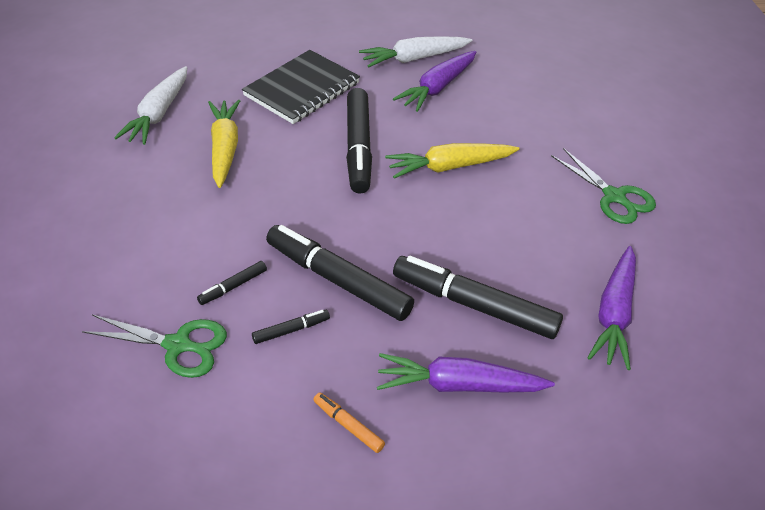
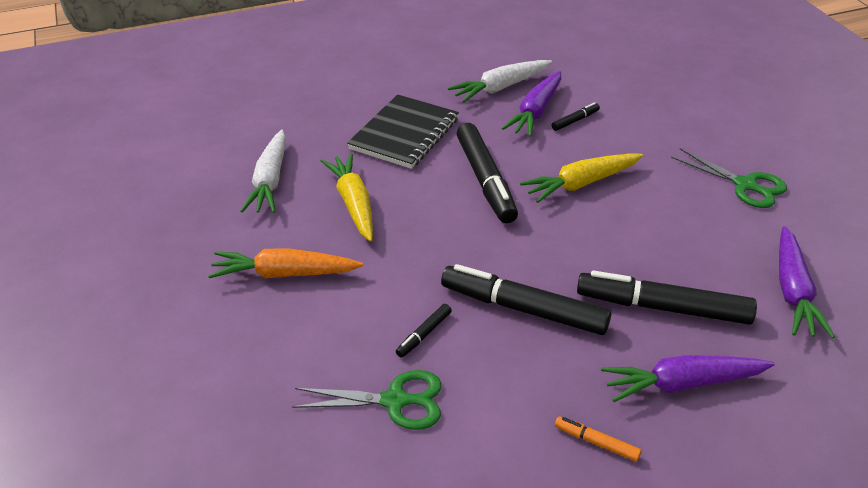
camera: 10 degrees left, 5 degrees down
(132, 204) = (284, 274): none -> orange carrot
(291, 330) = (500, 364): black marker -> black marker (575, 121)

